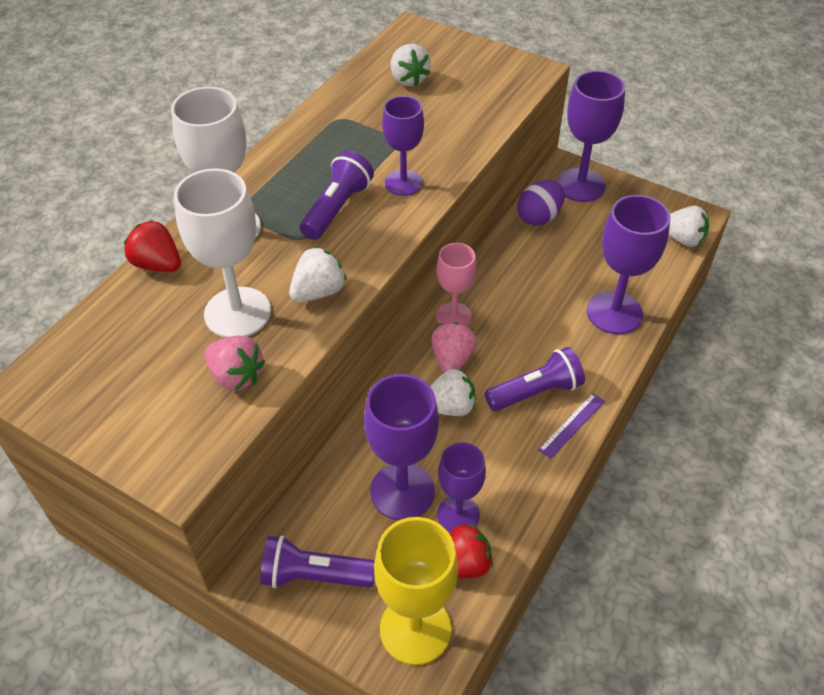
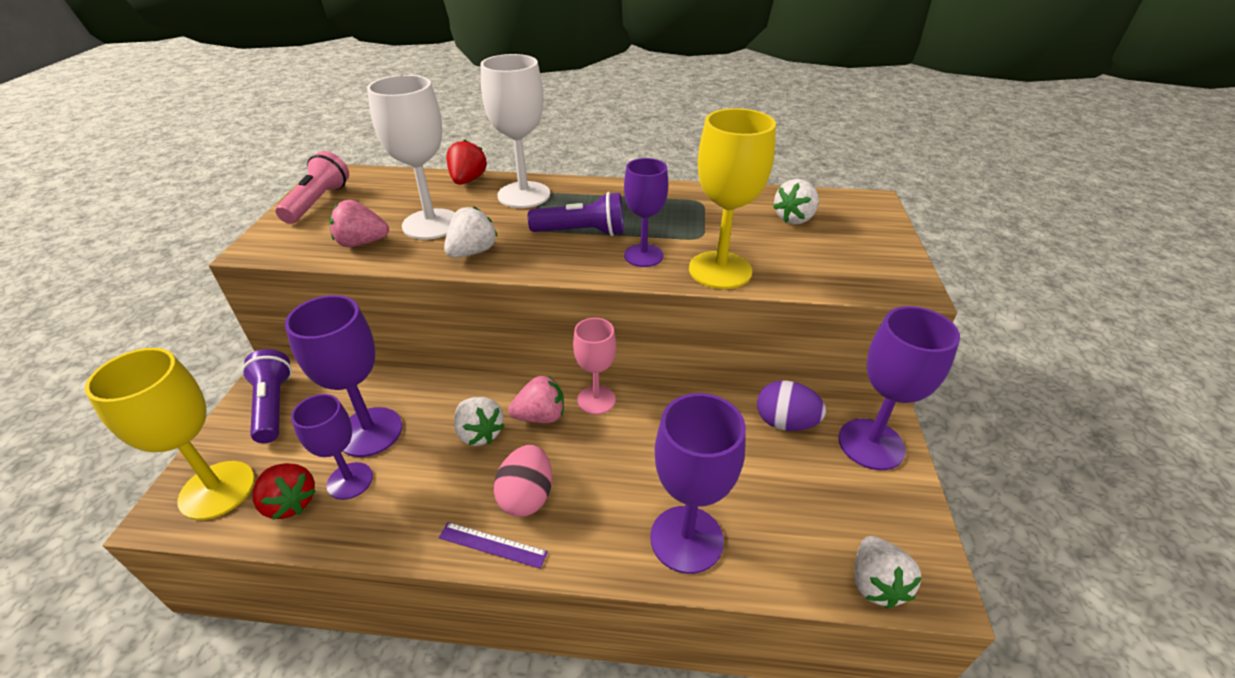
camera: 65 degrees right, 10 degrees down
(100, 408) = (318, 202): none -> pink flashlight
(236, 376) = (362, 243): pink strawberry -> pink strawberry turned 75 degrees clockwise
(318, 291) = (472, 252): white strawberry -> white strawberry turned 75 degrees counterclockwise
(453, 148) = (720, 270): none -> yellow goblet
(535, 392) = (527, 496): purple flashlight -> pink egg

